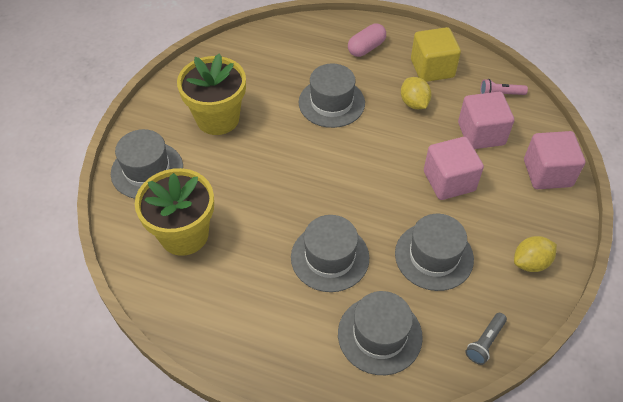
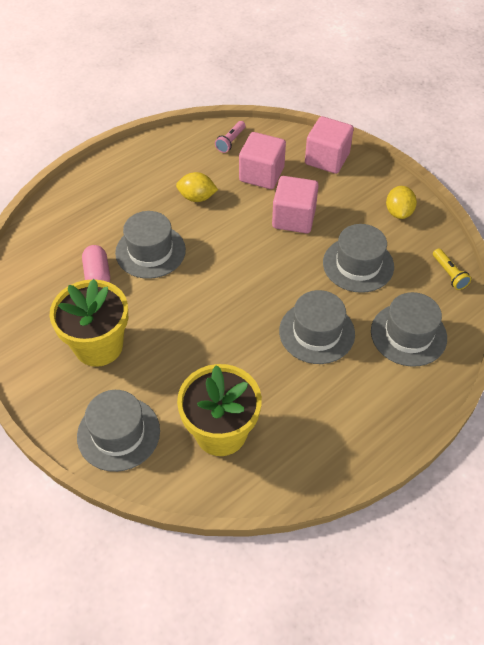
camera: 60 degrees left, 0 degrees up
(366, 48) = (106, 196): pink capsule -> pink capsule (98, 275)
(432, 68) = (168, 166): yellow cube -> none
(485, 342) = (449, 274): grey flashlight -> yellow flashlight

